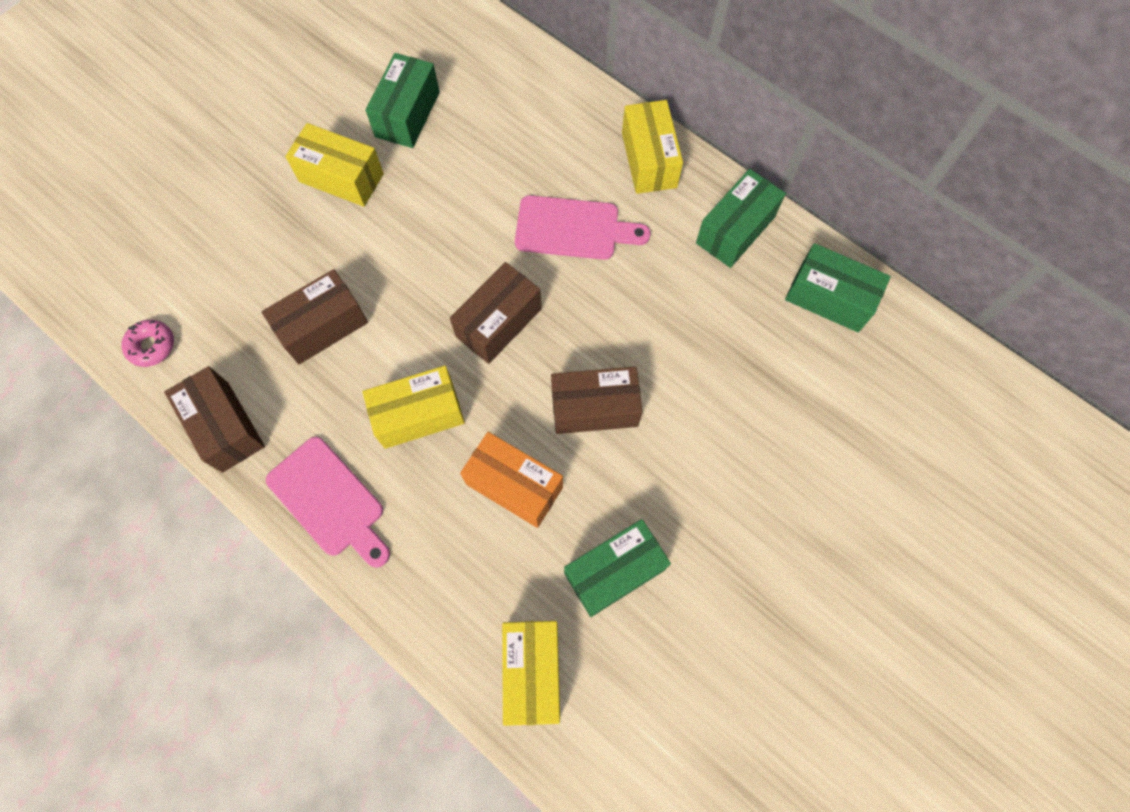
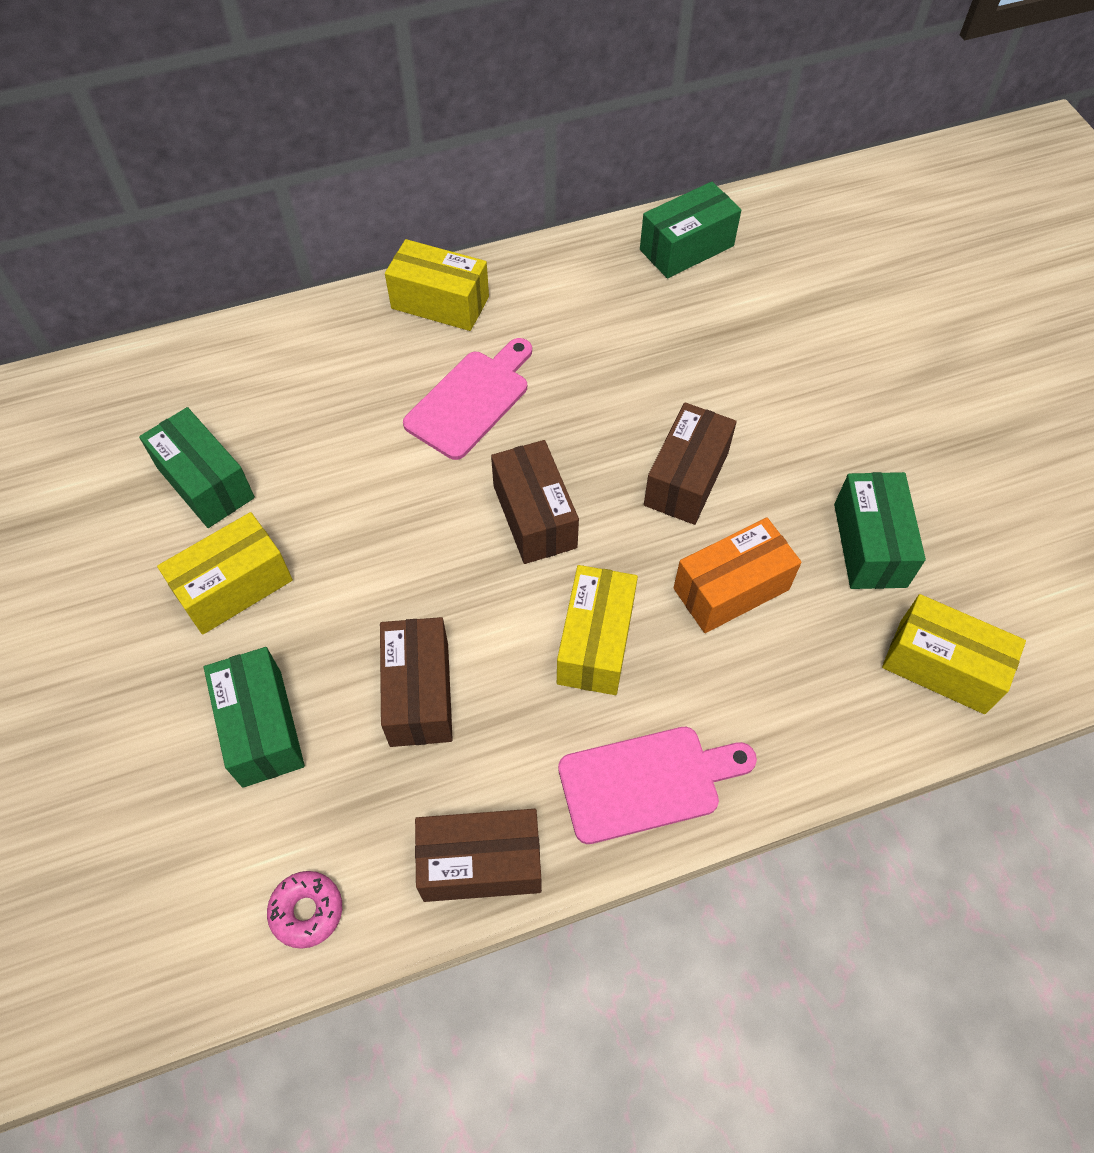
camera: 60 degrees left, 10 degrees down
(735, 230) = (568, 277): green box -> green box (262, 728)

